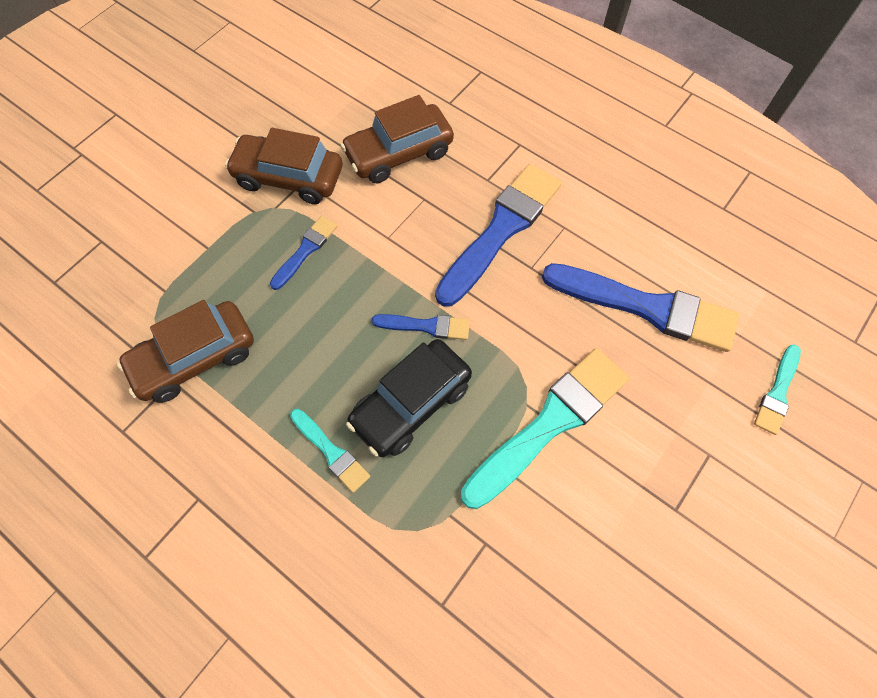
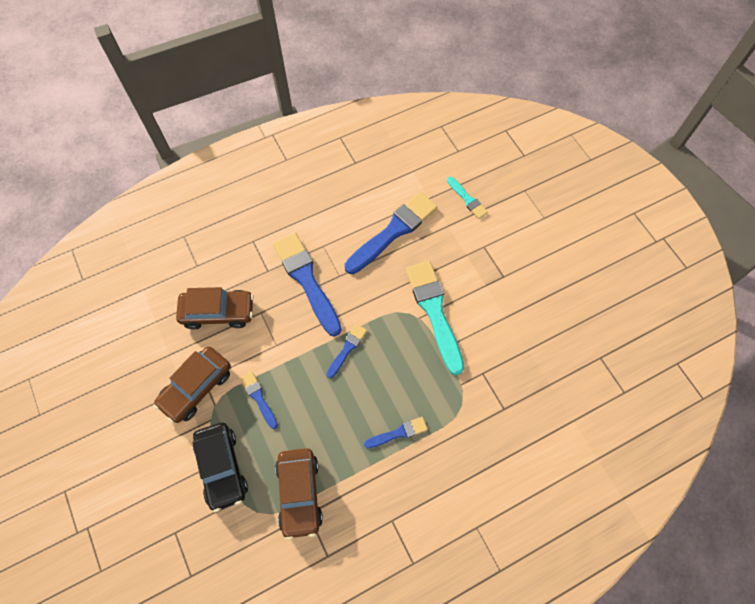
camera: 65 degrees left, 0 degrees up
(331, 452) = (398, 433): turquoise brush -> blue brush
(399, 153) = (218, 312): brown car -> brown car turned 90 degrees counterclockwise
(411, 403) = (390, 377): black car -> black car (222, 468)

